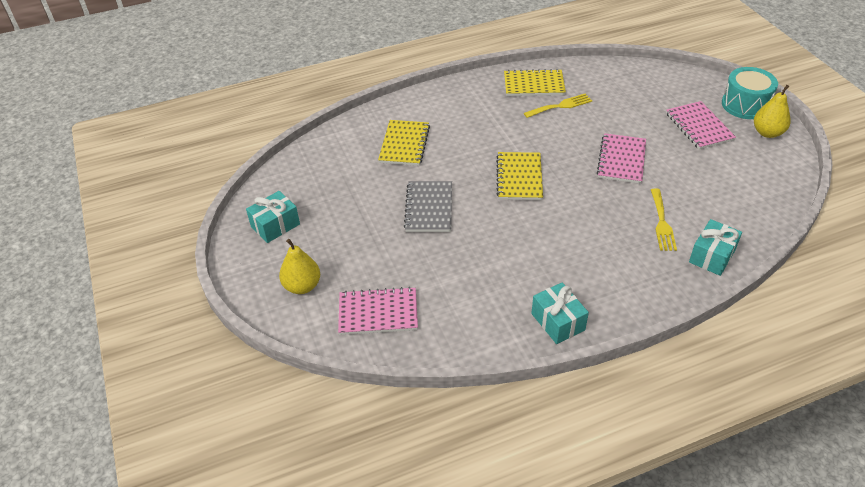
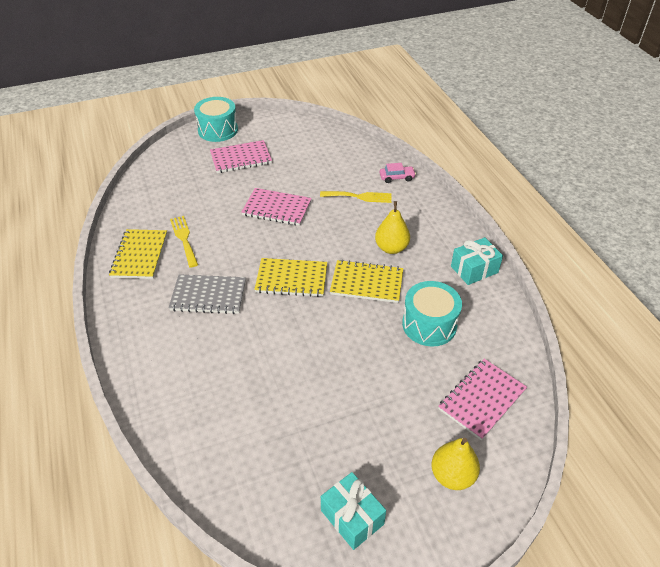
camera: 90 degrees left, 0 degrees up
(378, 313) = (481, 399): pink notebook -> pink notebook turned 45 degrees clockwise
(404, 144) = (217, 376): yellow notebook -> yellow notebook (367, 283)
(429, 208) = (331, 354): grey notebook -> grey notebook (208, 296)
(469, 278) = (429, 324): none -> turquoise drum
(712, 256) = (397, 177): turquoise gift -> pink car
(767, 133) = (257, 126): yellow pear -> yellow pear (391, 248)

